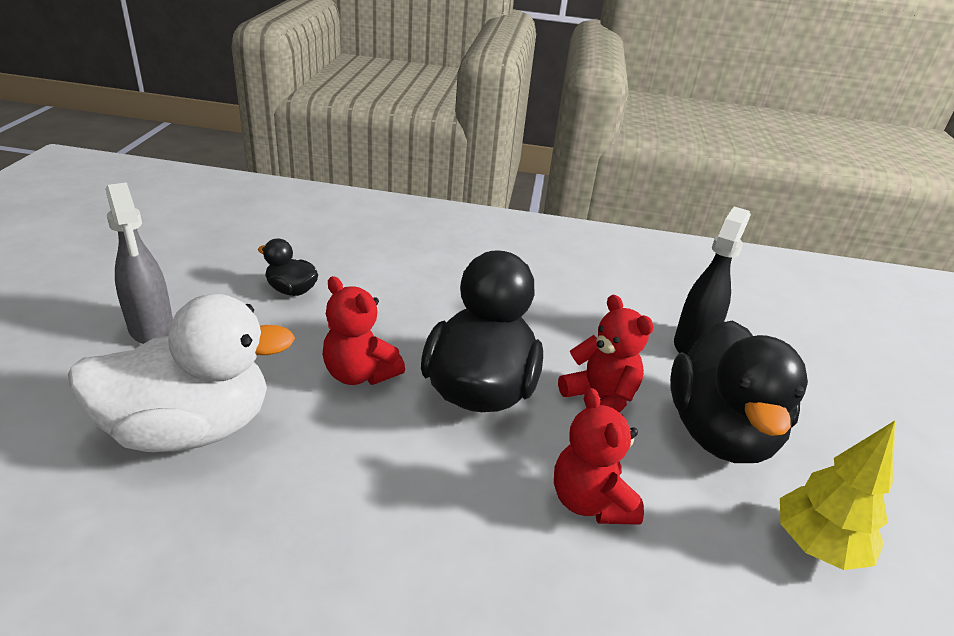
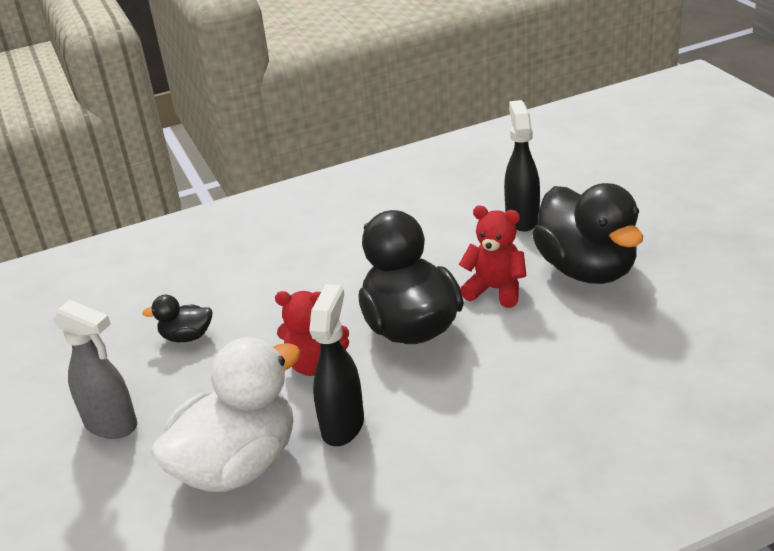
camera: 25 degrees left, 0 degrees up
(317, 449) = (343, 425): none -> black spray bottle
(590, 501) = (546, 354): red teddy bear -> none
(817, 546) = (689, 304): yellow tree -> none

